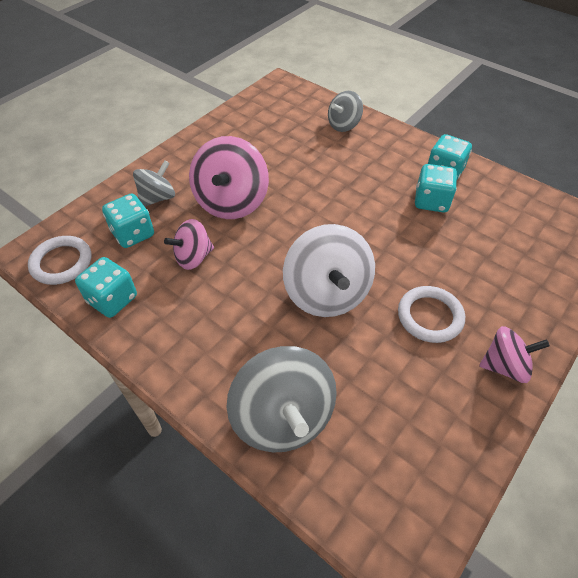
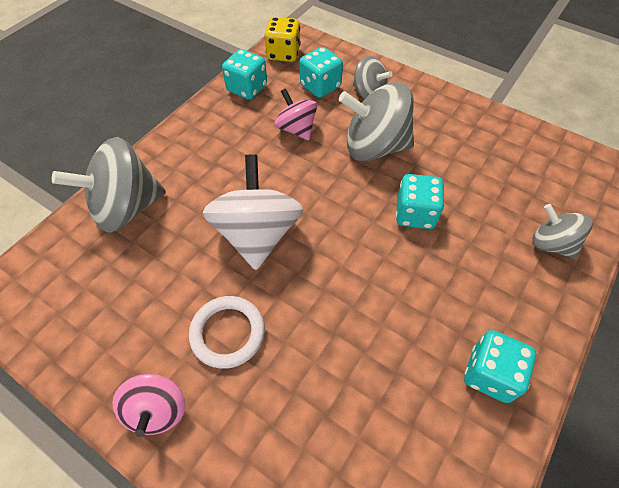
camera: 85 degrees right, 5 degrees up
(61, 262) = (283, 54): white ring -> yellow dice
(231, 202) = (374, 147): pink spinning top -> grey spinning top
(326, 293) = (257, 234): white spinning top -> white spinning top turned 105 degrees clockwise
(431, 201) = (420, 350): turquoise dice -> turquoise dice (415, 214)

